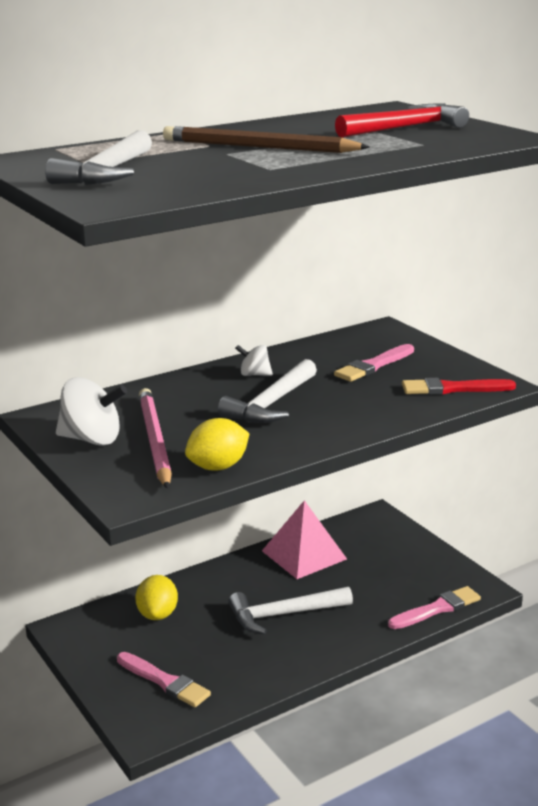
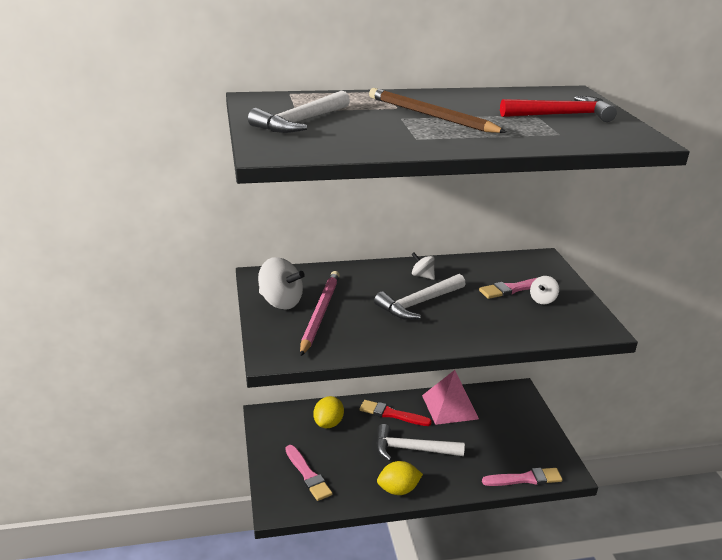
camera: 20 degrees right, 5 degrees up
(218, 467) = (348, 346): yellow lemon -> yellow lemon (398, 490)
(414, 370) = (542, 300): none -> white spinning top
(453, 389) = (562, 323): red brush -> red brush (392, 414)

